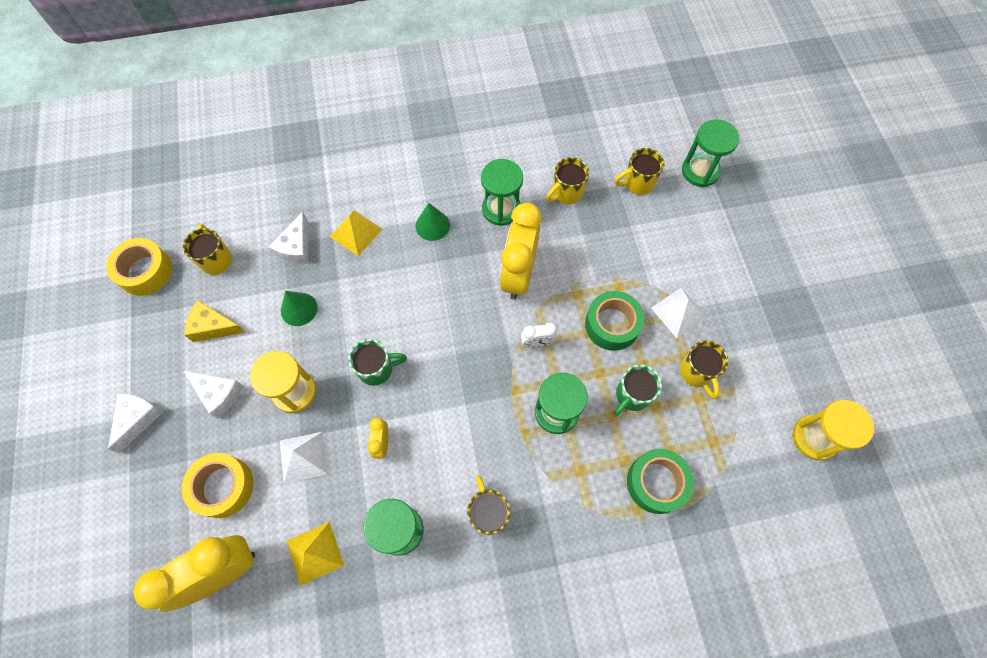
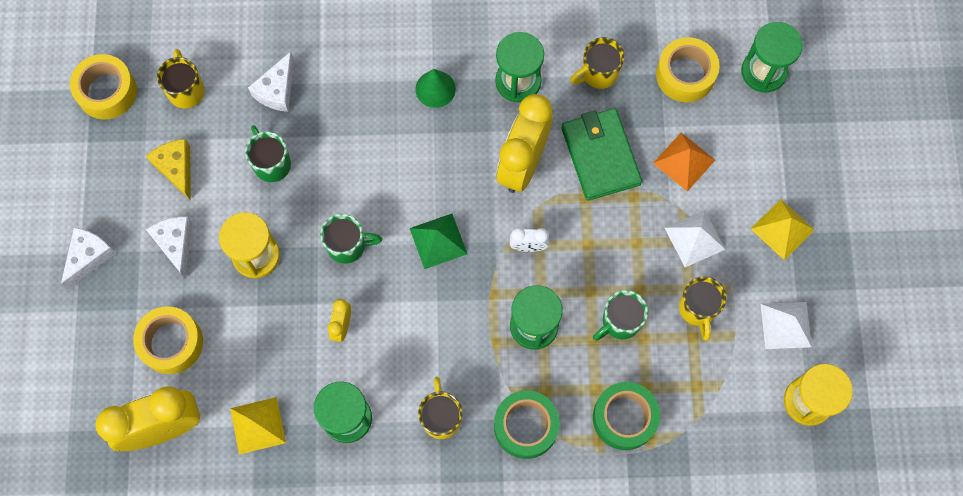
camera: 10 degrees right, 5 degrees up
(213, 327) = (176, 168): yellow cheese -> yellow cheese turned 45 degrees clockwise
(219, 394) = (175, 244): white cheese -> white cheese turned 150 degrees counterclockwise
(299, 309) = (271, 163): green cone -> green mug
(303, 457) = (257, 326): white pyramid -> white pyramid (786, 325)
(356, 232) = (346, 83): yellow pyramid -> yellow pyramid (782, 229)
(457, 351) = (438, 241): none -> green pyramid
(583, 257) = (600, 156): none -> green wallet
(612, 325) = (616, 240): green tape -> green tape (526, 426)
(637, 183) = (685, 75): yellow mug -> yellow tape
(653, 251) = (684, 161): none -> orange pyramid

